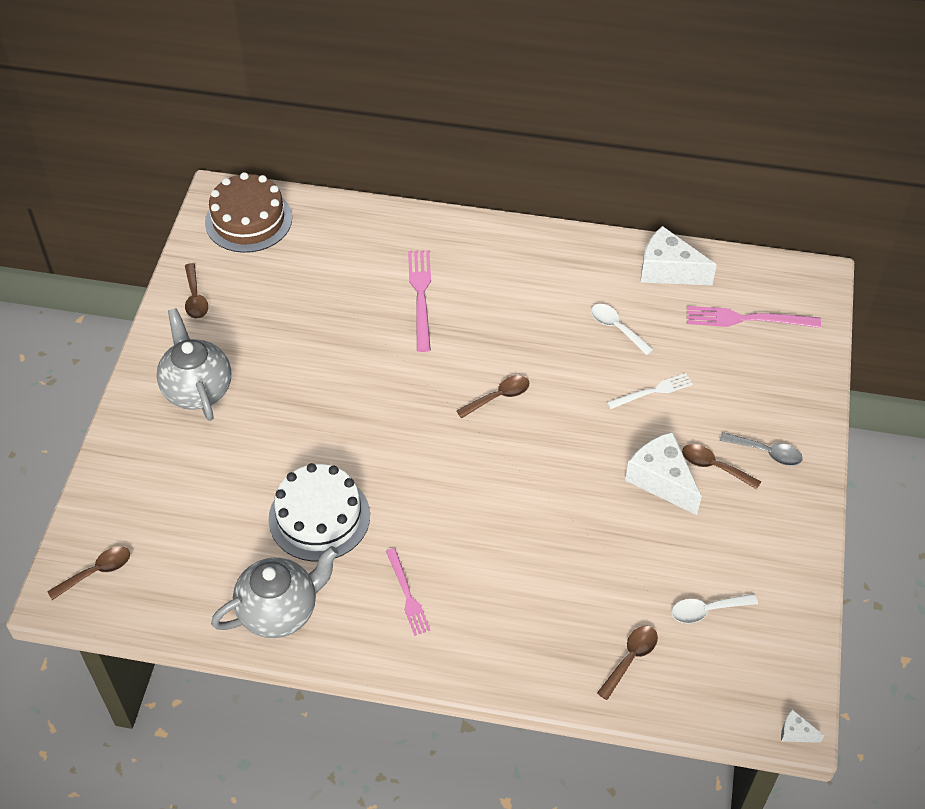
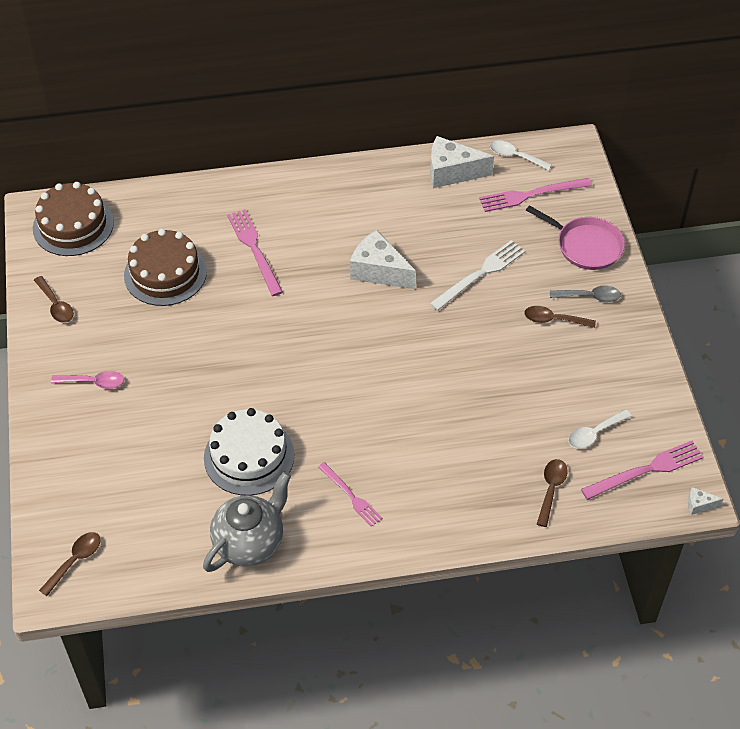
camera: 20 degrees left, 0 degrees up
(197, 389) = (94, 382): grey teapot -> pink spoon
(318, 296) = (165, 273): none -> brown cake
(498, 397) = (356, 314): brown spoon -> none
(616, 328) = (429, 231): white spoon -> white spoon (515, 156)
(652, 391) = (480, 274): white fork -> white fork, size x1.53
(661, 480) = (517, 342): white cheese -> white cheese (379, 271)
(749, 672) = (646, 470): none -> pink fork
(786, 393) = (586, 246): none -> pink pan

